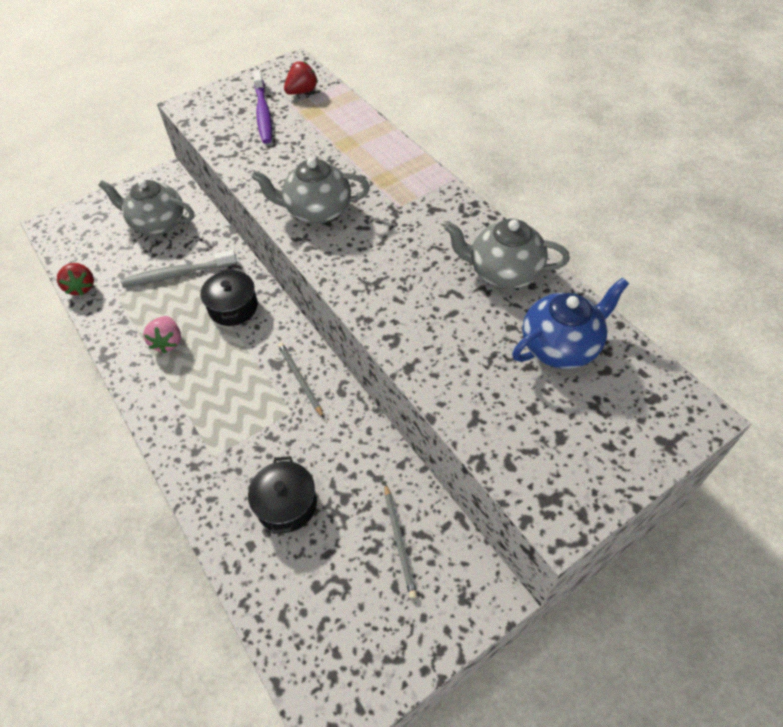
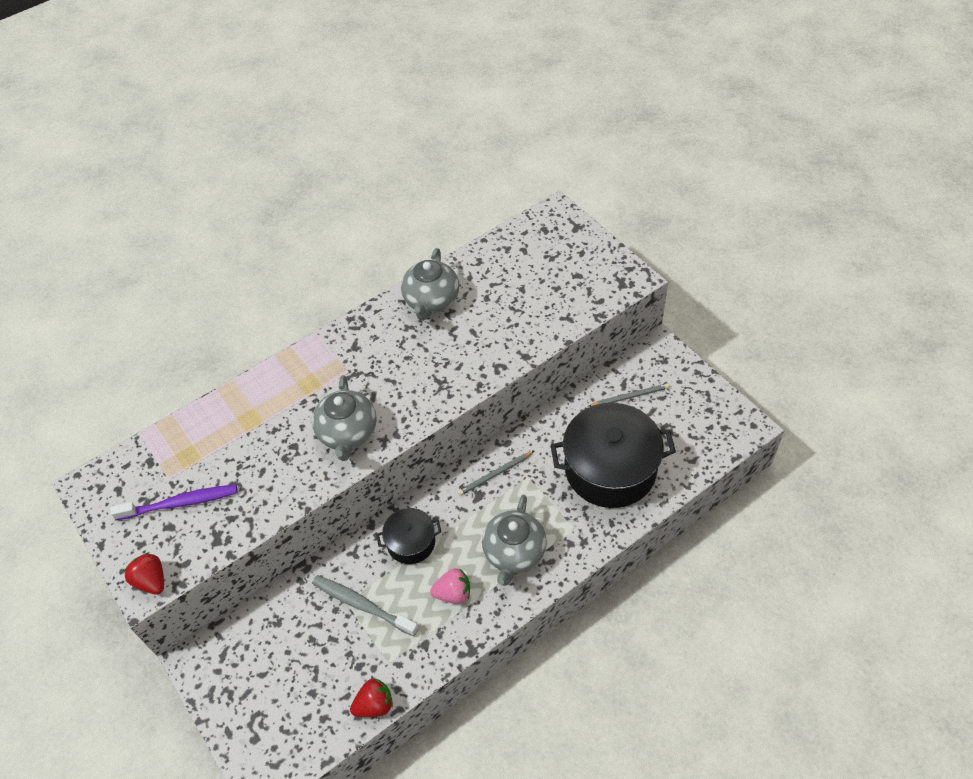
camera: 90 degrees left, 0 degrees up
(157, 223) = (280, 646): grey teapot -> grey teapot (514, 553)
(178, 274) = (362, 605): grey toothbrush -> grey toothbrush turned 135 degrees clockwise
(286, 504) = (610, 469): black pot -> black pot, size x1.94
(302, 92) = (147, 470): red strawberry -> red strawberry (152, 581)
(561, 346) = (503, 271): blue teapot -> none

